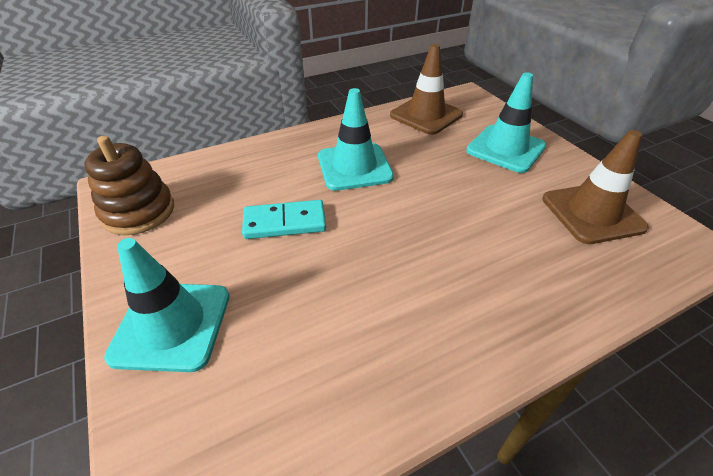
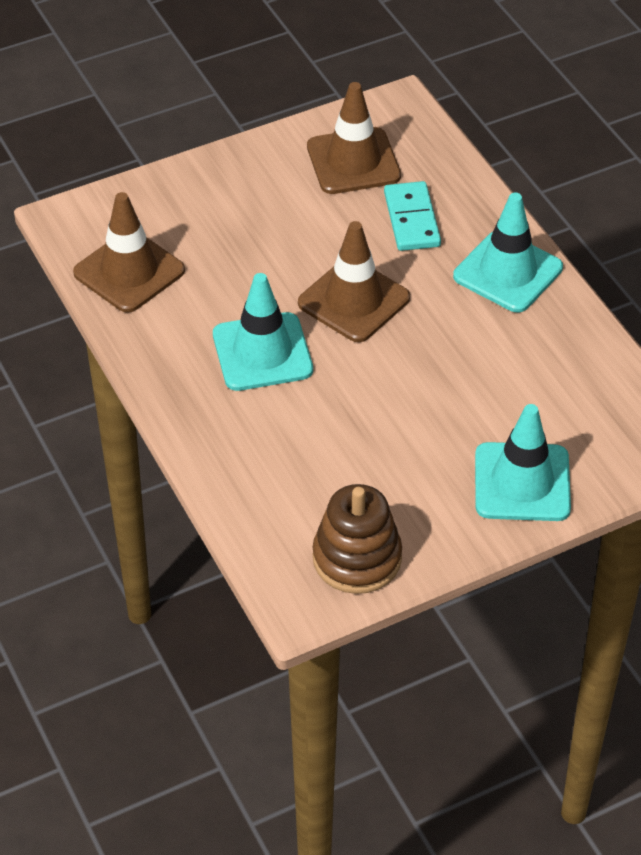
camera: 90 degrees left, 5 degrees up
(285, 222) = (373, 413): turquoise domino -> turquoise domino (411, 219)
(414, 212) = (354, 301): none -> brown traffic cone
(505, 149) = (225, 204): turquoise traffic cone -> turquoise traffic cone (508, 272)

